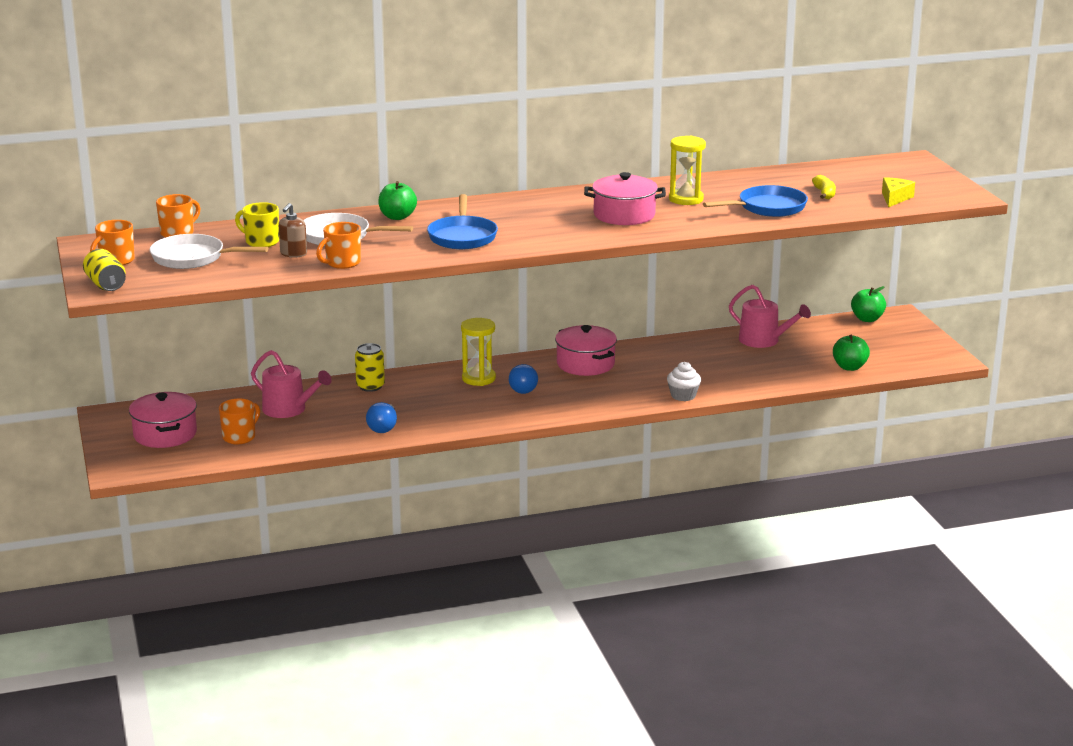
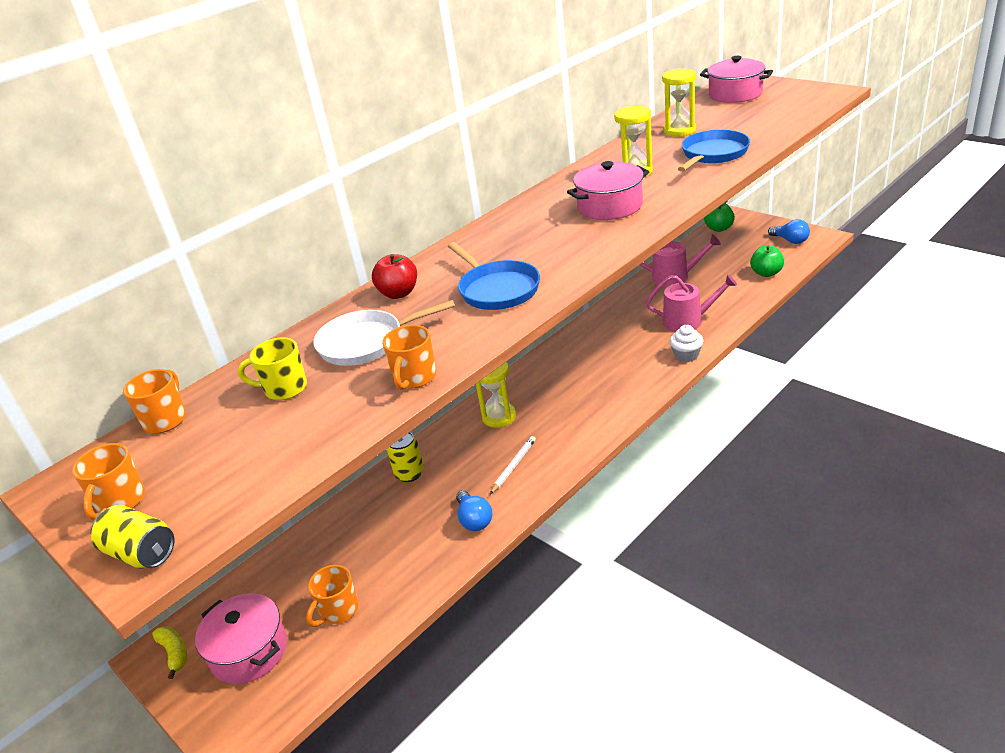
camera: 25 degrees left, 10 degrees up
(193, 258) = (223, 450): white pan -> none
(240, 437) = (338, 610): orange mug -> orange mug turned 150 degrees counterclockwise
(289, 409) = (356, 544): pink watering can -> pink watering can (688, 321)
(293, 254) = (342, 389): brown soap dispenser -> none
(397, 217) = (399, 293): green apple -> red apple
(450, 410) = (513, 466): none -> white pencil
(521, 388) = (548, 410): blue light bulb -> blue light bulb (790, 240)
(585, 364) = (570, 359): pink pot -> pink pot (735, 94)
(779, 182) = (679, 131): none -> yellow hourglass
(824, 193) = (731, 127): yellow banana -> yellow banana (174, 653)
(895, 198) = (788, 111): yellow cheese -> none

